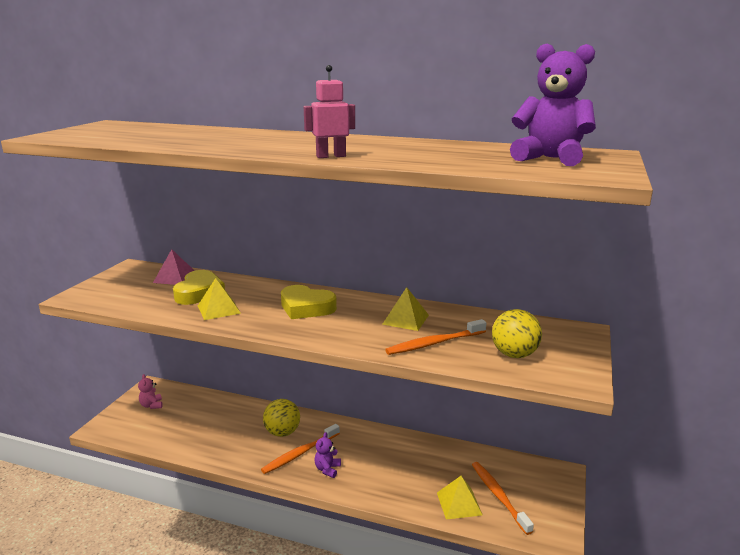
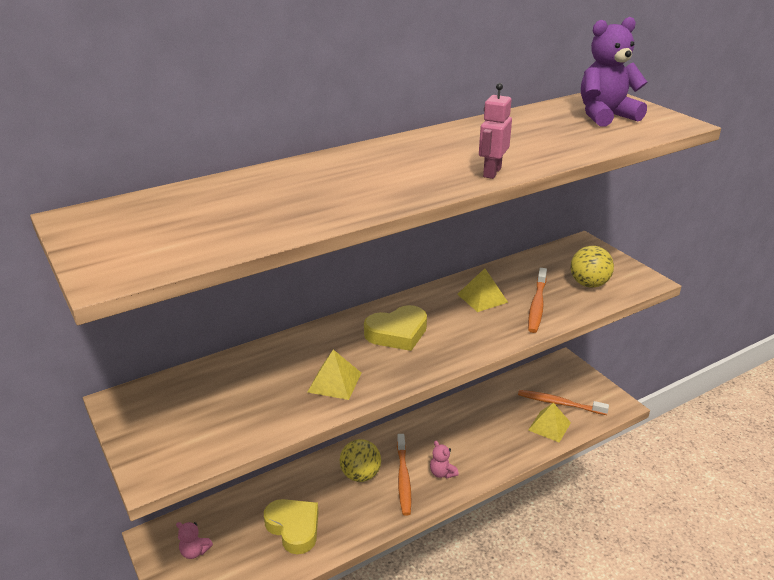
camera: 50 degrees left, 10 degrees up
(175, 277) = (207, 381): pink pyramid -> none
(199, 293) = (275, 379): yellow heart -> yellow heart (294, 528)
(327, 469) = (442, 473): purple teddy bear -> pink teddy bear

